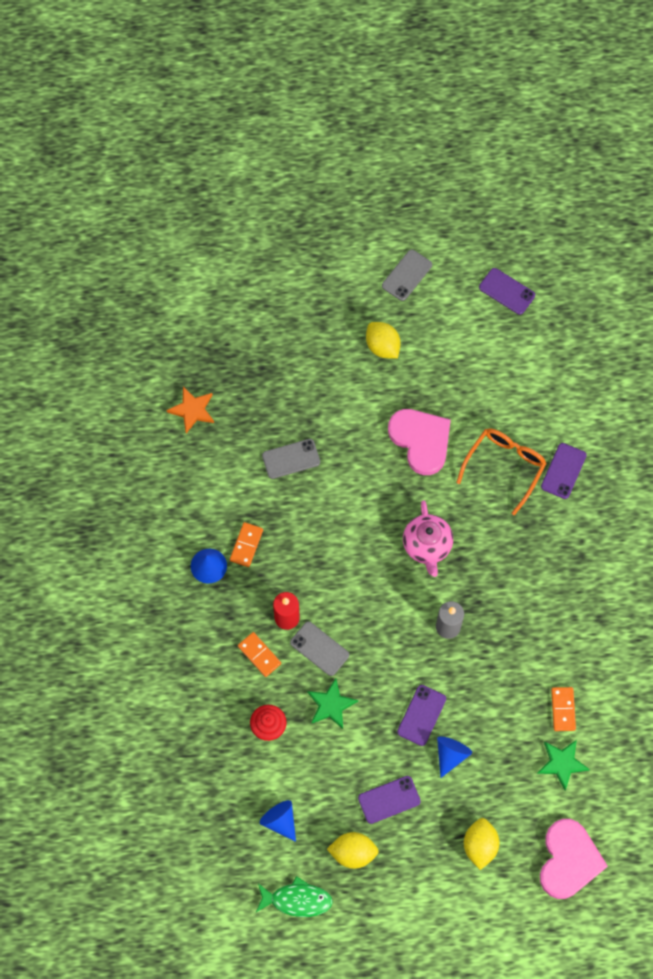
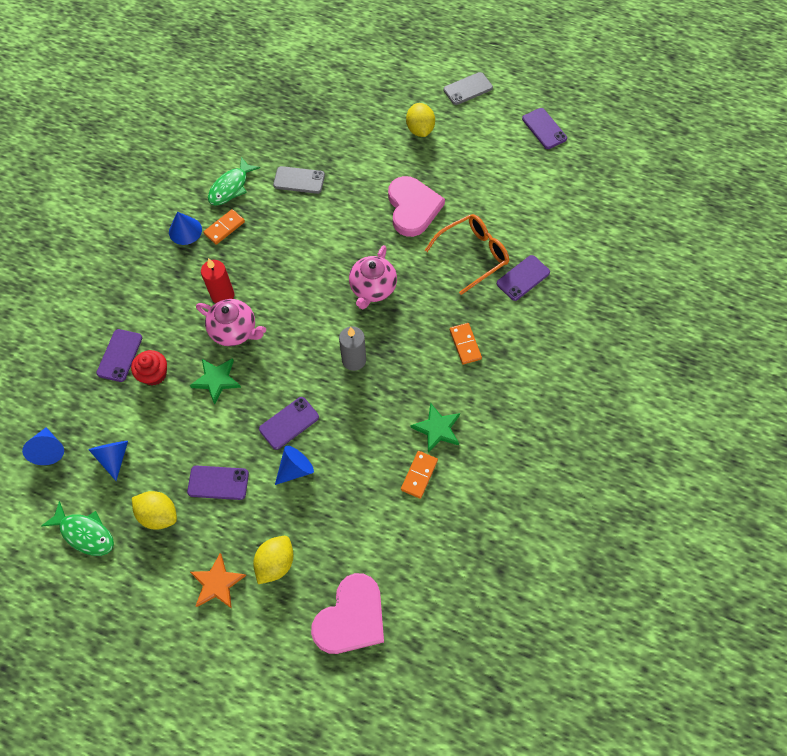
camera: 25 degrees right, 5 degrees down
(192, 410) = (244, 118): orange star -> orange star (217, 583)
(215, 842) = (49, 450): none -> blue cone
(224, 723) = (120, 355): none -> purple phone
(226, 497) = (231, 187): none -> green fish
(259, 655) = (182, 314): orange domino -> orange domino (465, 344)
(319, 648) = (234, 331): grey phone -> pink teapot
(562, 763) = (392, 523): green star -> green star (437, 429)

